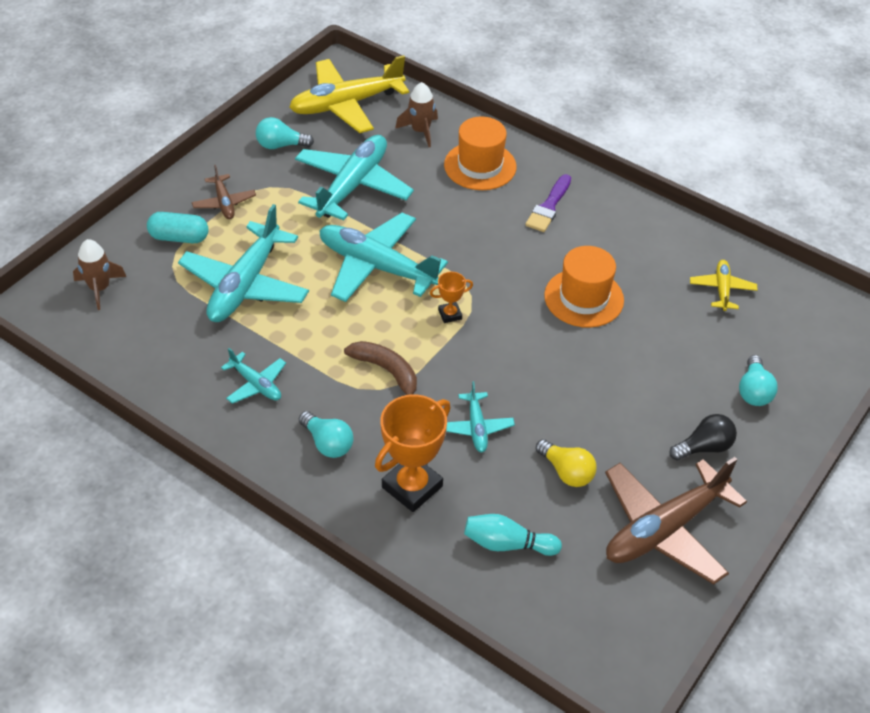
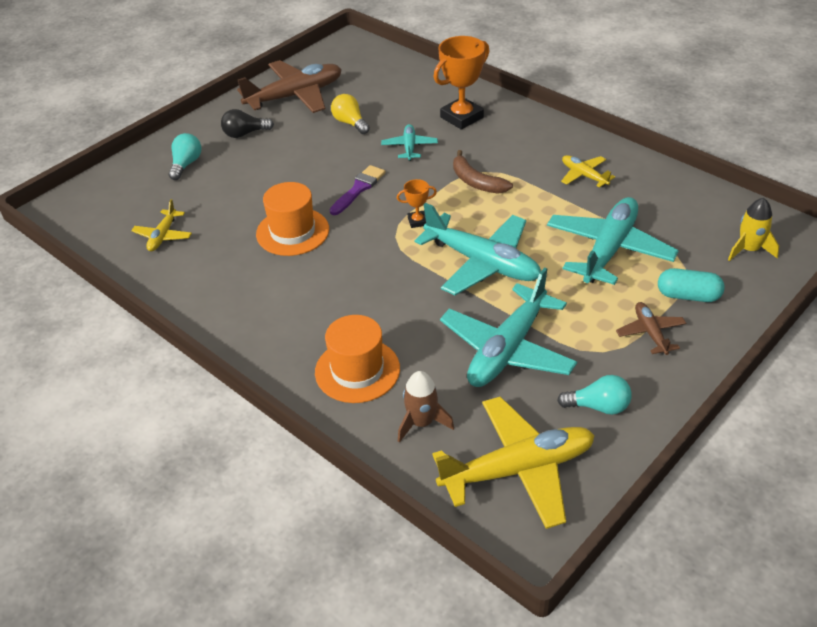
camera: 170 degrees left, 5 degrees down
(99, 288) = (749, 250): brown rocket -> yellow rocket
(256, 384) = (584, 175): turquoise plane -> yellow plane
(327, 443) = (523, 140): turquoise light bulb -> none
(507, 544) = (401, 91): turquoise bowling pin -> none
(549, 207) = (294, 319): purple brush -> purple brush (358, 189)

